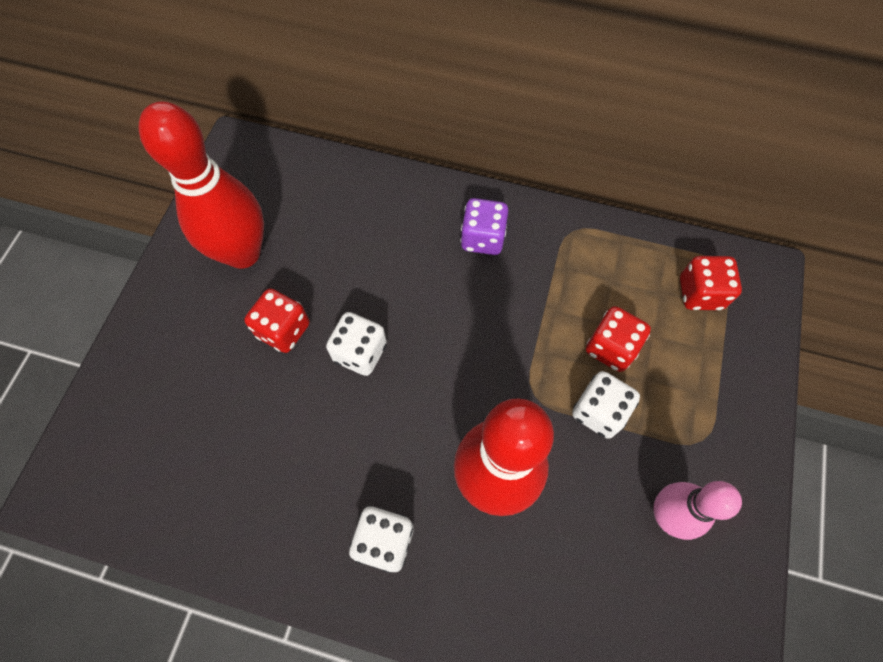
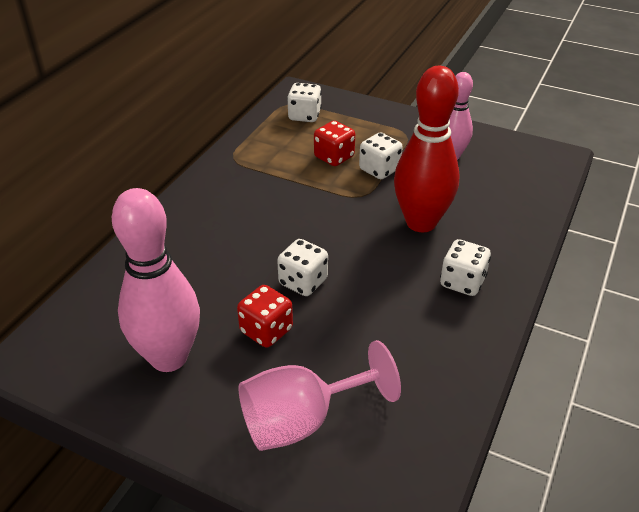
camera: 80 degrees left, 25 degrees down
(170, 386) = (302, 420): none -> pink goblet
(243, 253) = (169, 357): red bowling pin -> pink bowling pin
(482, 238) = (220, 202): purple dice -> none
(700, 293) = (304, 116): red dice -> white dice

